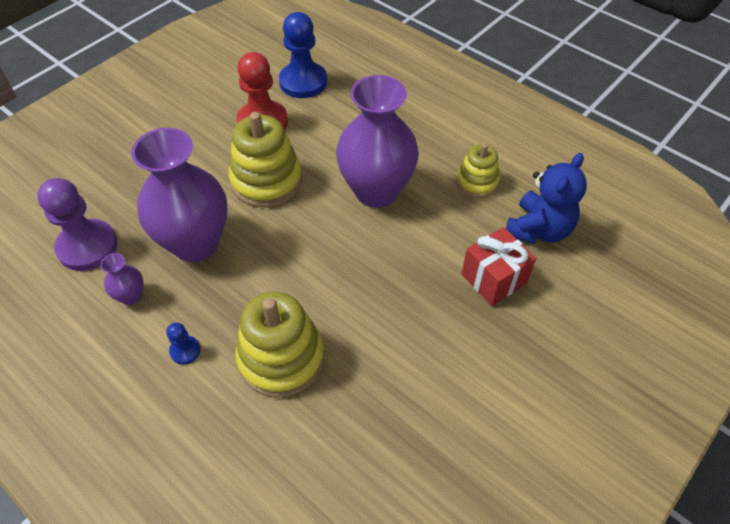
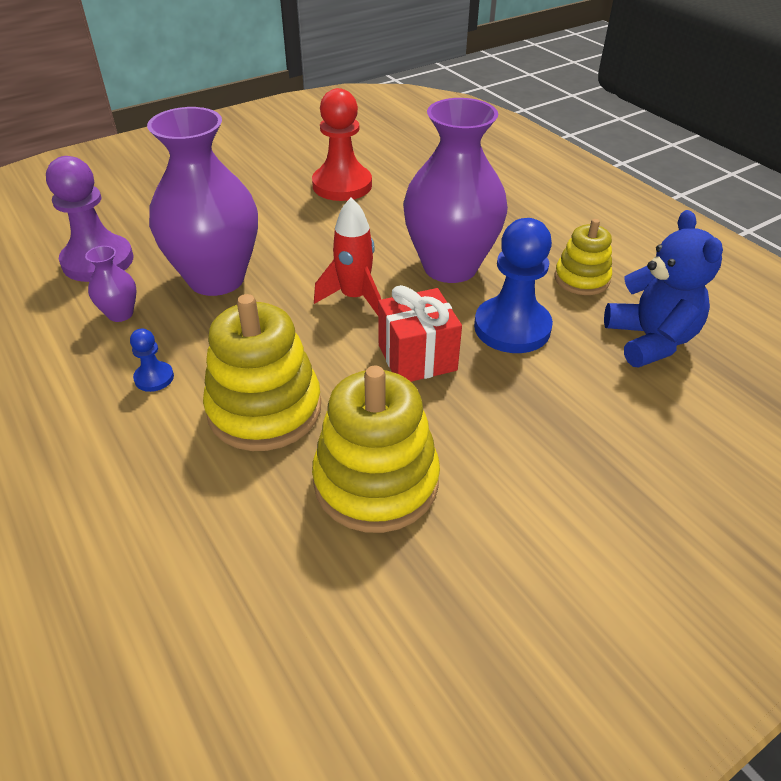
camera: 15 degrees right, 10 degrees down
(266, 181) = (323, 236): yellow stacking toy -> yellow stacking toy (376, 481)
(303, 82) = (403, 158): blue pawn -> blue pawn (512, 328)
(312, 238) = (354, 298): none -> red rocket
(493, 278) = (572, 380): red gift -> red gift (417, 358)
(538, 230) = (650, 340): blue teddy bear -> blue teddy bear turned 60 degrees counterclockwise

